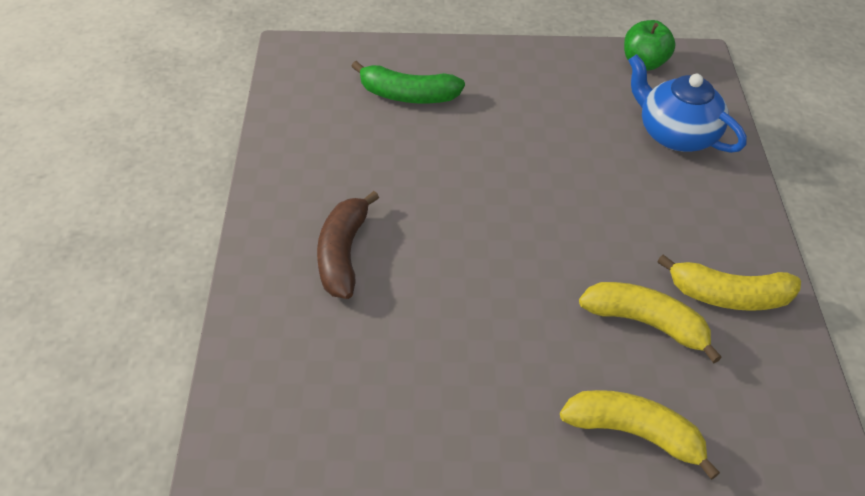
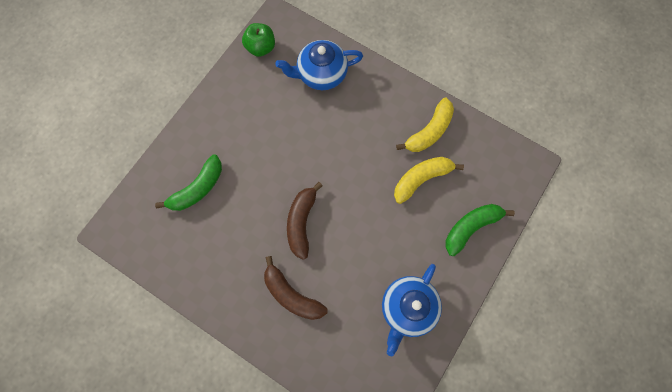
camera: 55 degrees left, 25 degrees up
(429, 408) = (407, 308): none -> blue teapot
(453, 214) = (301, 222): none -> brown banana
(634, 433) = (471, 227): yellow banana -> green banana

